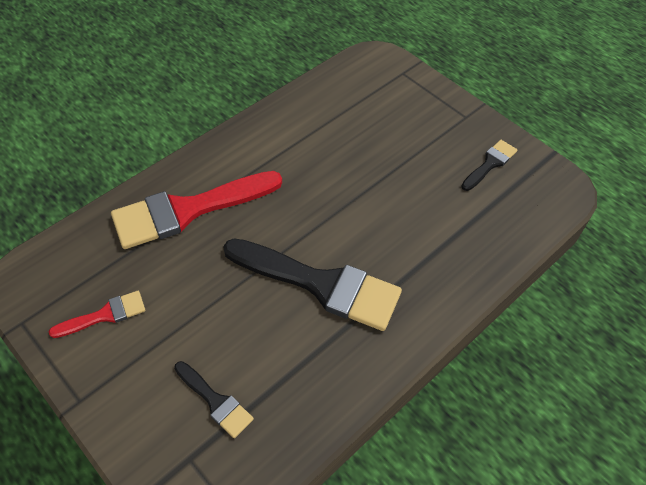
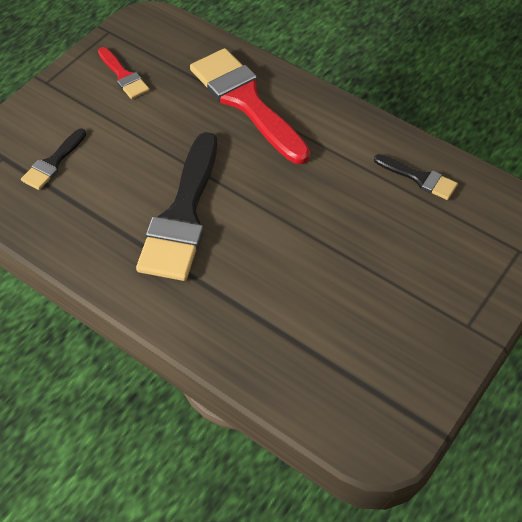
camera: 80 degrees right, 0 degrees up
(490, 164) = (394, 357): black brush -> black brush (419, 178)

